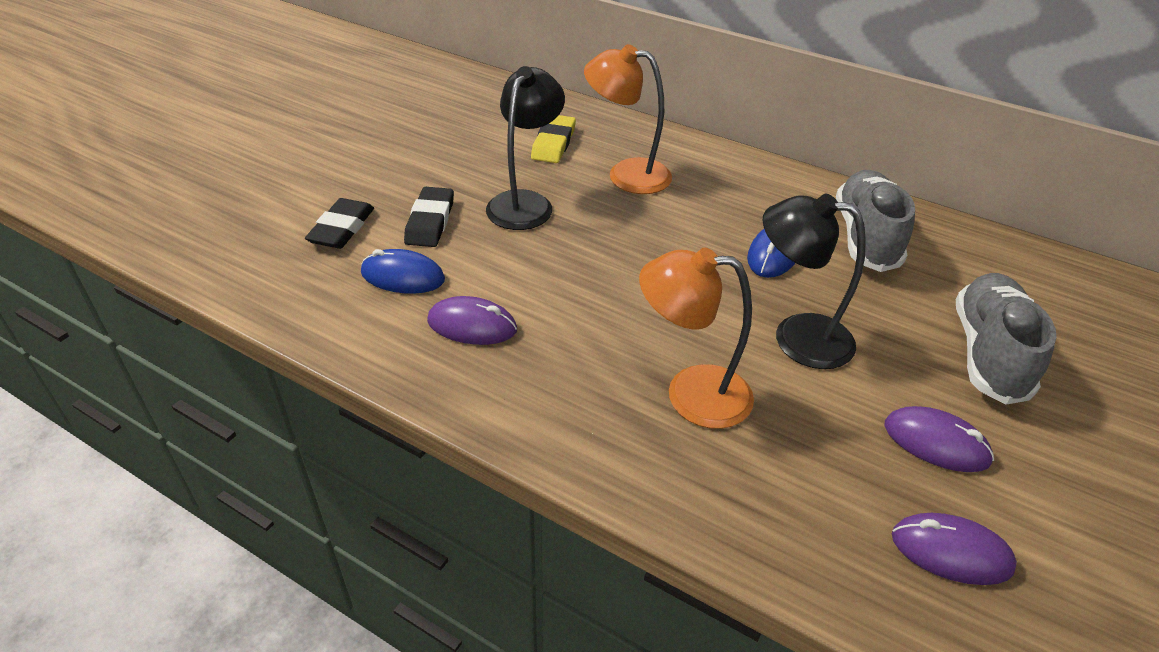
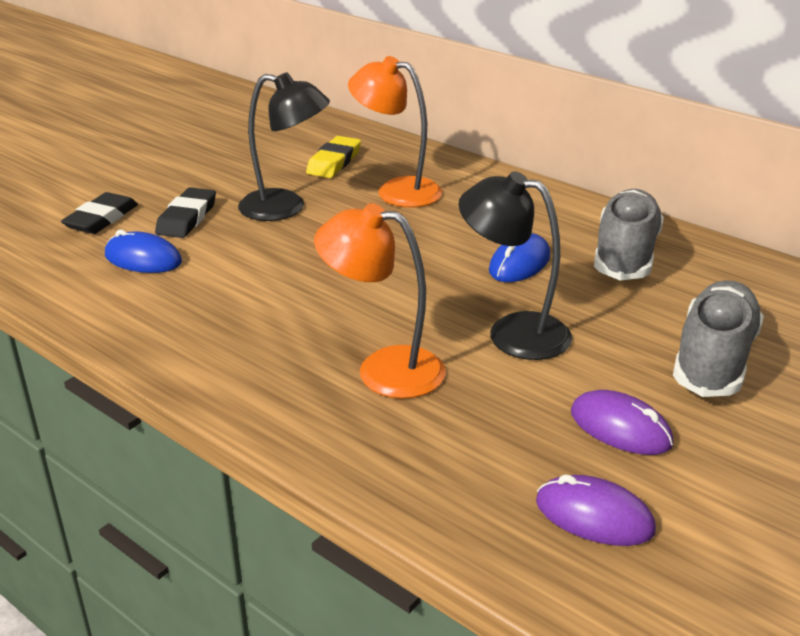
camera: 10 degrees right, 10 degrees down
(472, 325) = (193, 301): purple mouse -> none
(525, 202) = (285, 208): black lamp -> black lamp turned 75 degrees clockwise

